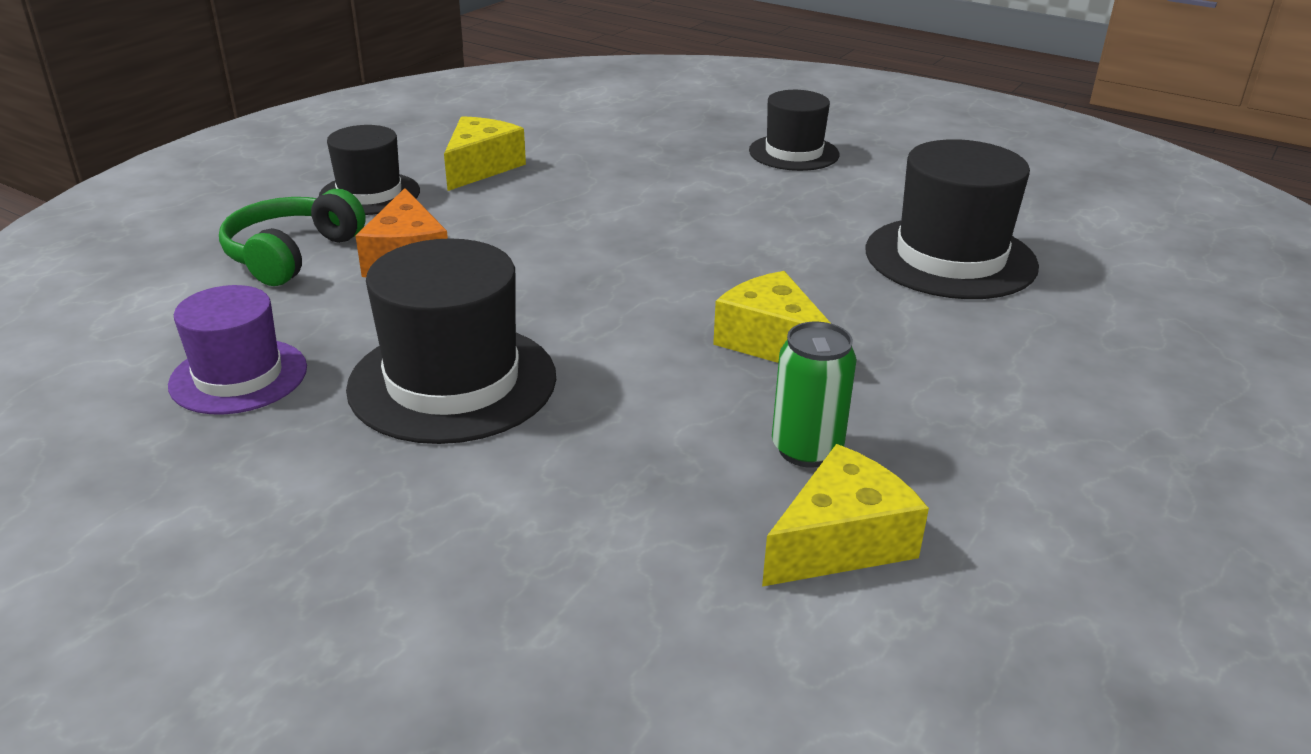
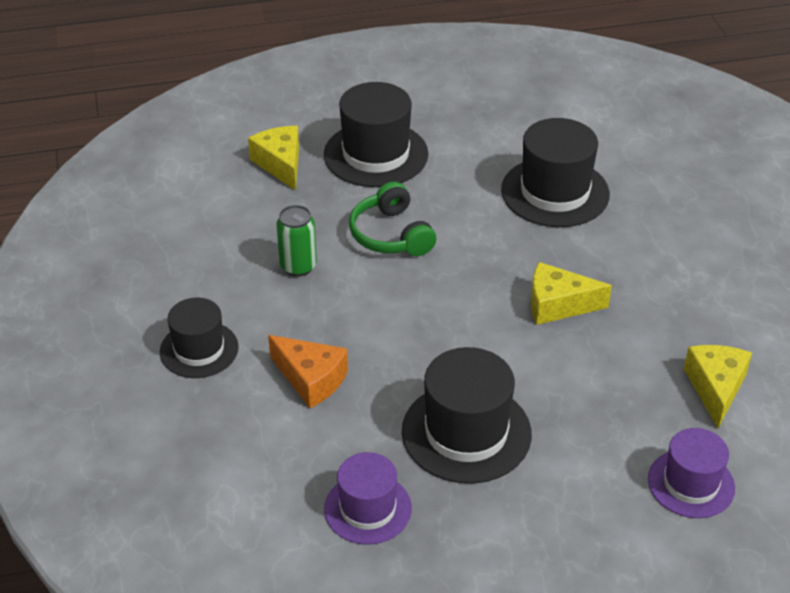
camera: 45 degrees left, 10 degrees up
(292, 254) = (243, 423): green headphones -> green headphones (391, 235)
(481, 167) = (224, 283): yellow cheese -> yellow cheese (281, 164)
(606, 617) = (691, 483): none -> purple hat
(793, 153) = (376, 154): black hat -> black hat, size x1.56
(806, 449) = (649, 354): green can -> green can (298, 266)

